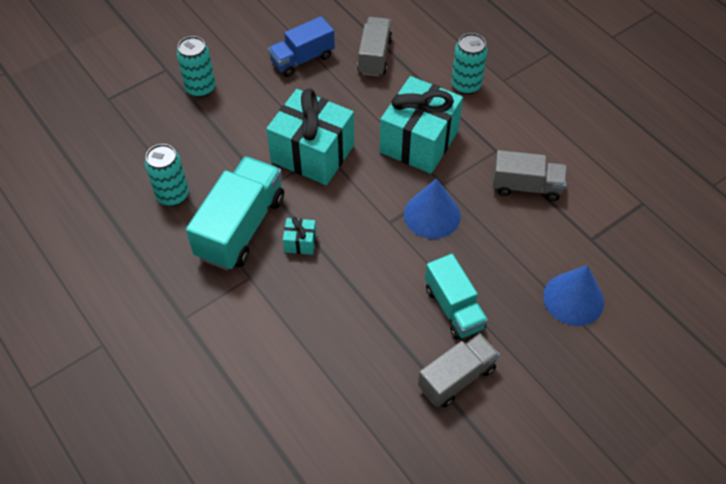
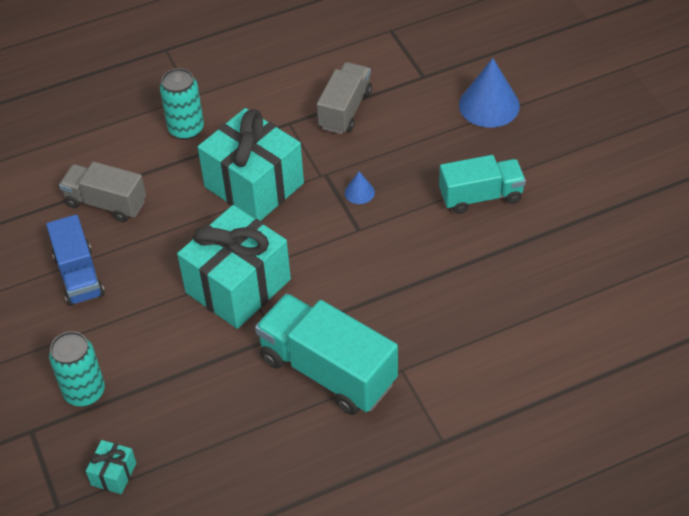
camera: 75 degrees left, 5 degrees down
(172, 195) = (257, 439): turquoise can -> none
(300, 242) = (365, 315): turquoise gift -> turquoise gift (114, 474)
(432, 215) = (359, 192): blue cone -> blue cone, size x0.47
(457, 378) = (561, 209): grey truck -> none

